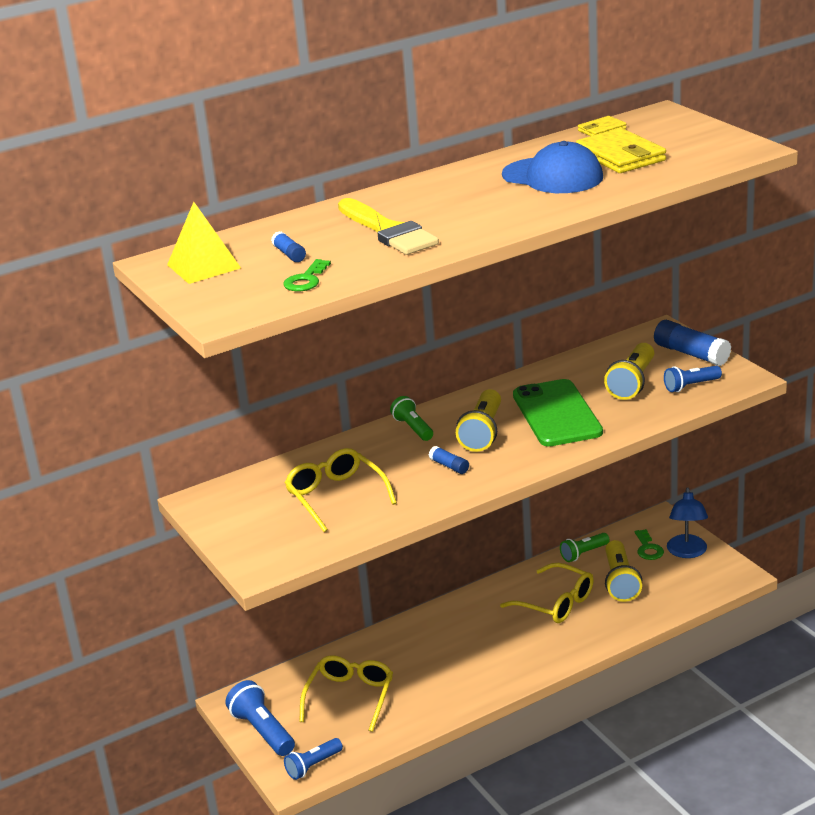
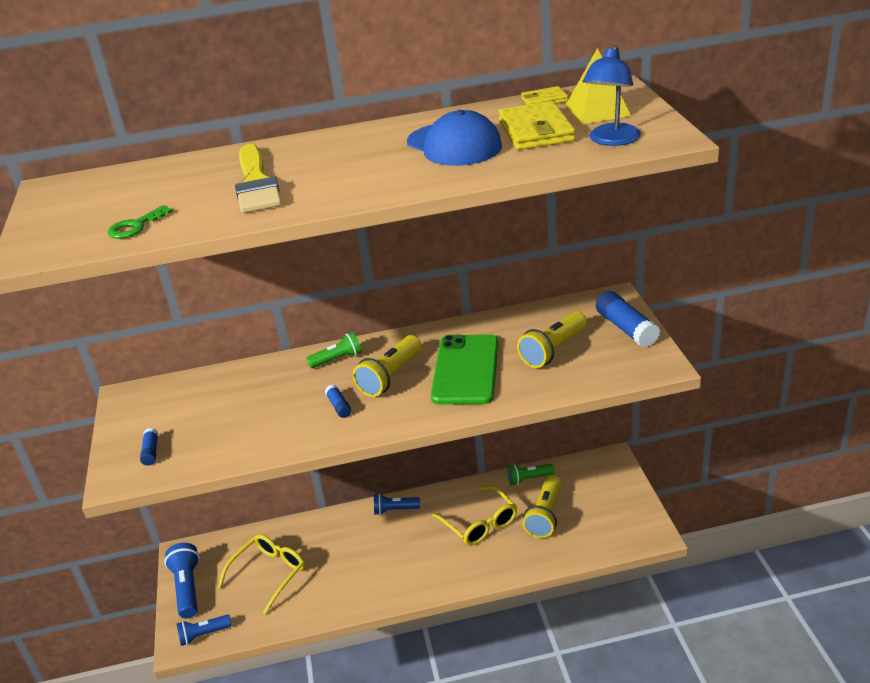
camera: 20 degrees right, 5 degrees up
(203, 266) = (76, 197): yellow pyramid -> yellow pyramid (597, 110)
(289, 254) = (153, 195): blue glue stick -> blue glue stick (151, 452)
(336, 496) = (228, 417): yellow glasses -> none
(413, 428) = (337, 359): green flashlight -> green flashlight turned 75 degrees clockwise
(648, 548) = (586, 487): green key -> none
(687, 552) = (618, 499): blue lamp -> blue lamp (611, 140)
(691, 386) = (605, 364): blue flashlight -> blue flashlight (395, 510)

